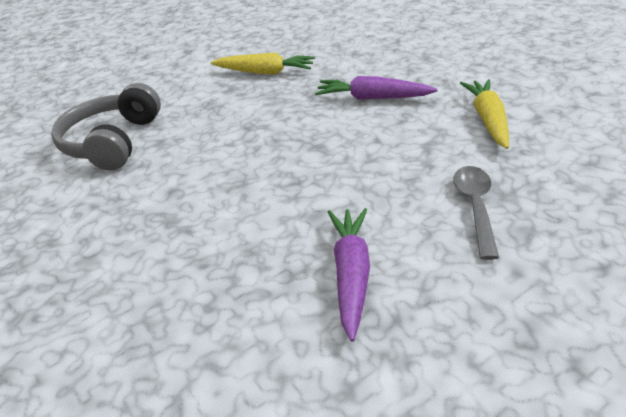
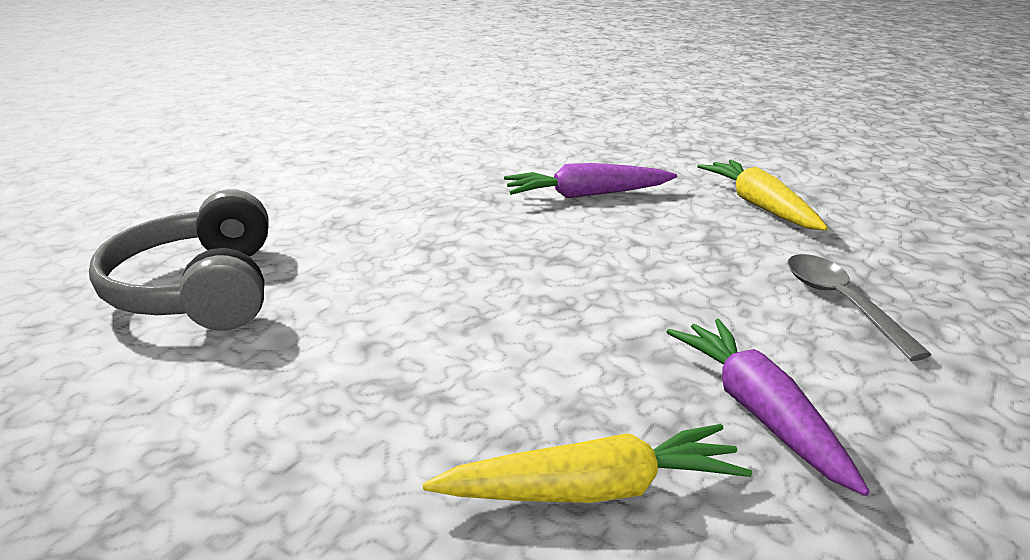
camera: 25 degrees left, 10 degrees down
(265, 72) = (397, 177): yellow carrot -> yellow carrot (592, 490)

